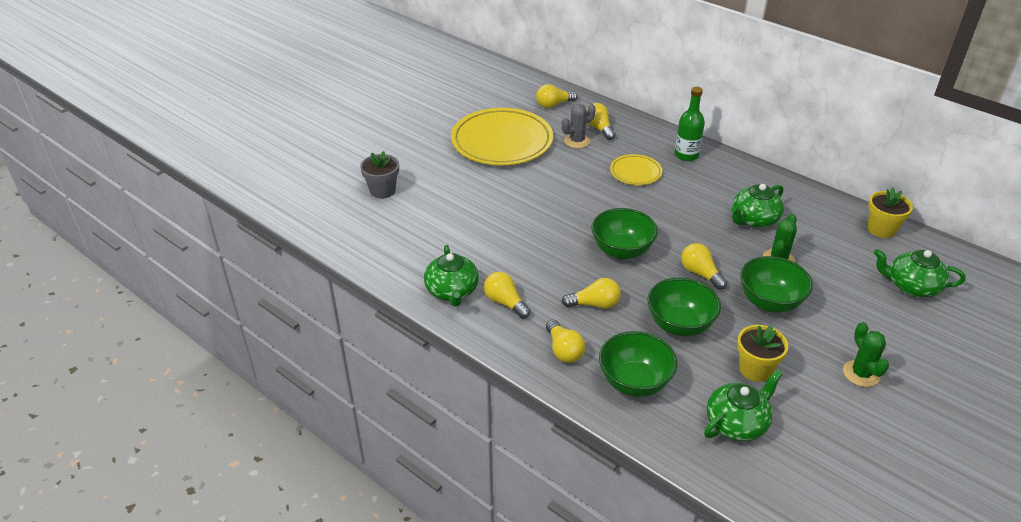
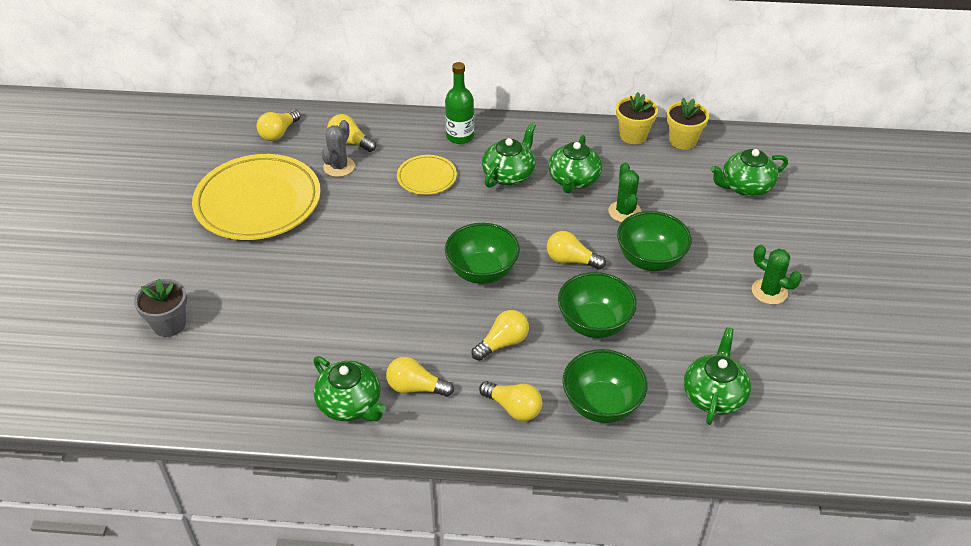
camera: 35 degrees left, 5 degrees up
(702, 195) = (509, 174): none -> green teapot
(755, 369) = (688, 333): yellow flower pot -> yellow flower pot (633, 135)

